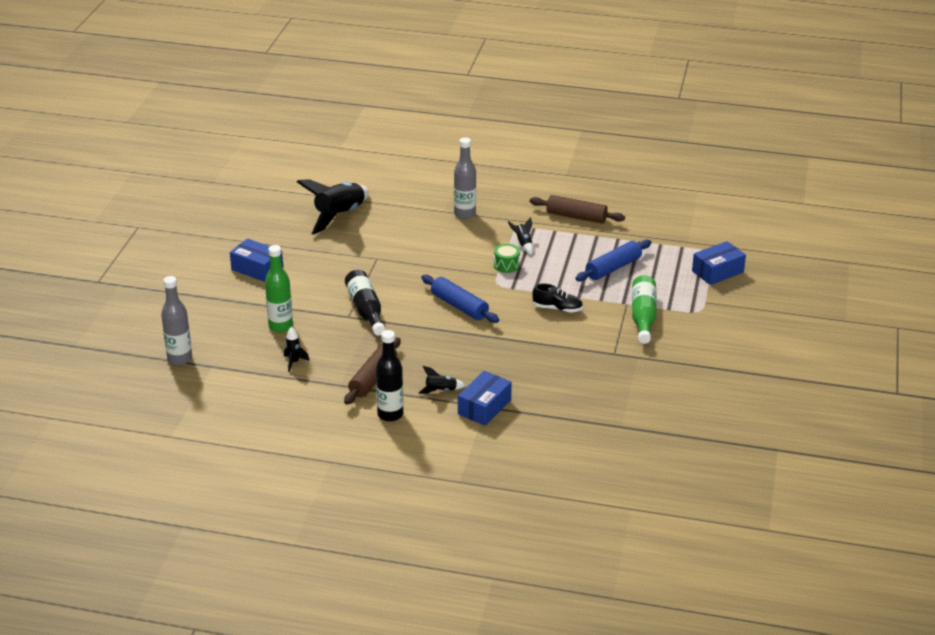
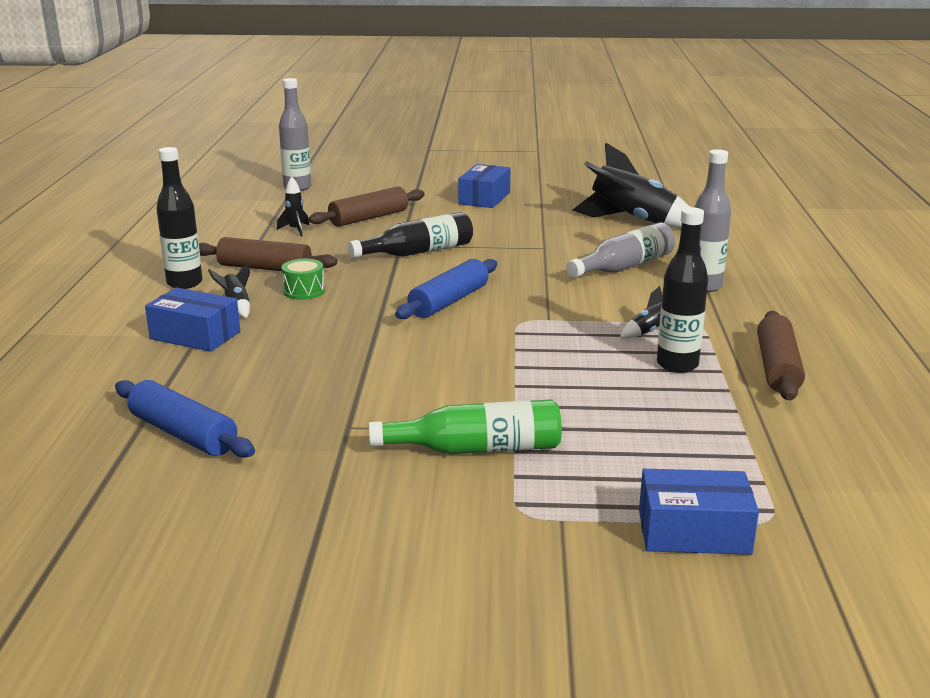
camera: 80 degrees right, 10 degrees down
(280, 326) = (369, 218): green bottle -> brown rolling pin
(423, 234) = (624, 267): none -> grey bottle
(506, 265) = (579, 324): green drum -> green drum (304, 291)
(557, 308) = (471, 369): black shoe -> none
(566, 244) = (677, 365): none -> black bottle
(613, 268) = (628, 411): blue rolling pin -> blue rolling pin (183, 434)
(717, 271) = (693, 532): blue box -> blue box turned 45 degrees counterclockwise

